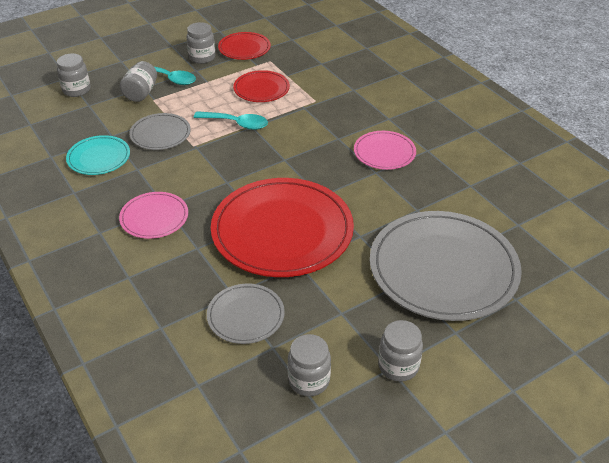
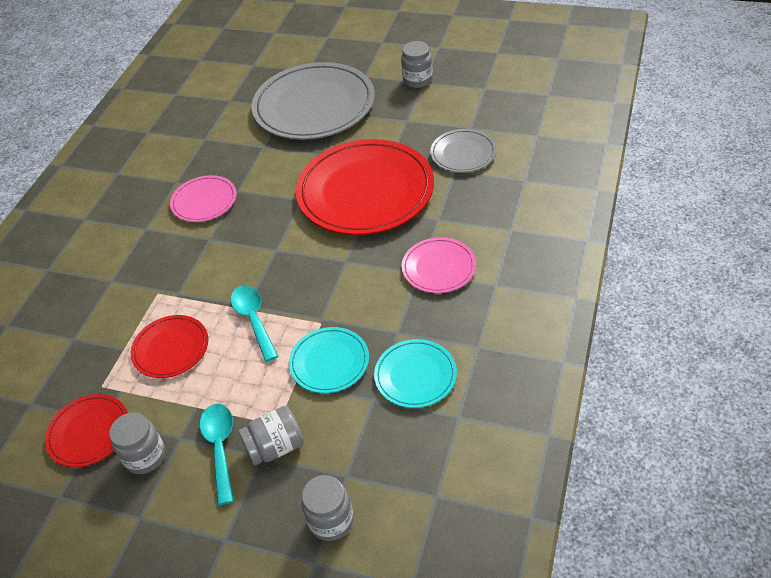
camera: 125 degrees left, 5 degrees up
(160, 134) = (329, 362): grey plate -> turquoise plate
(309, 380) = (472, 101): grey jar -> none

